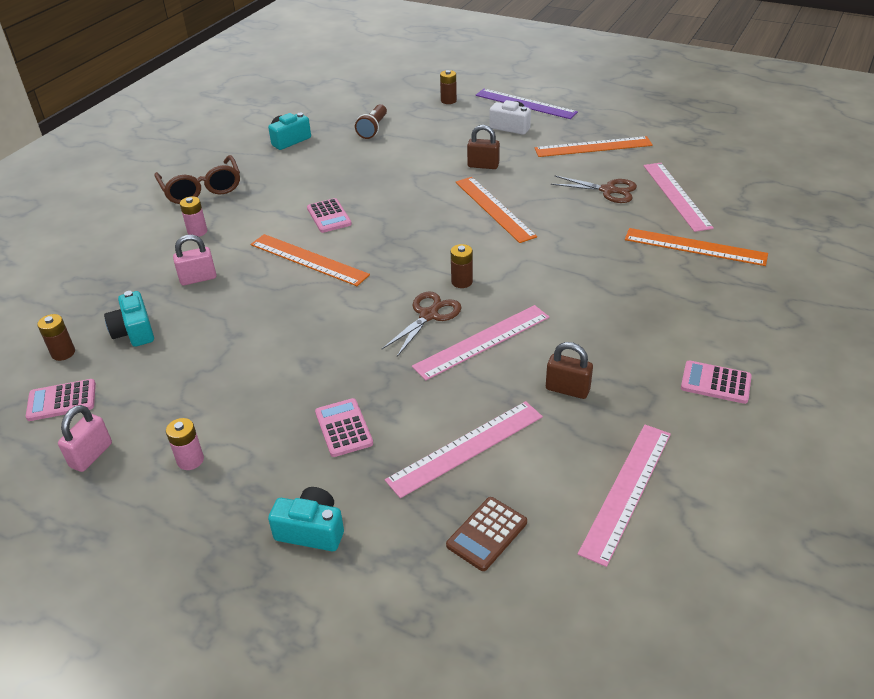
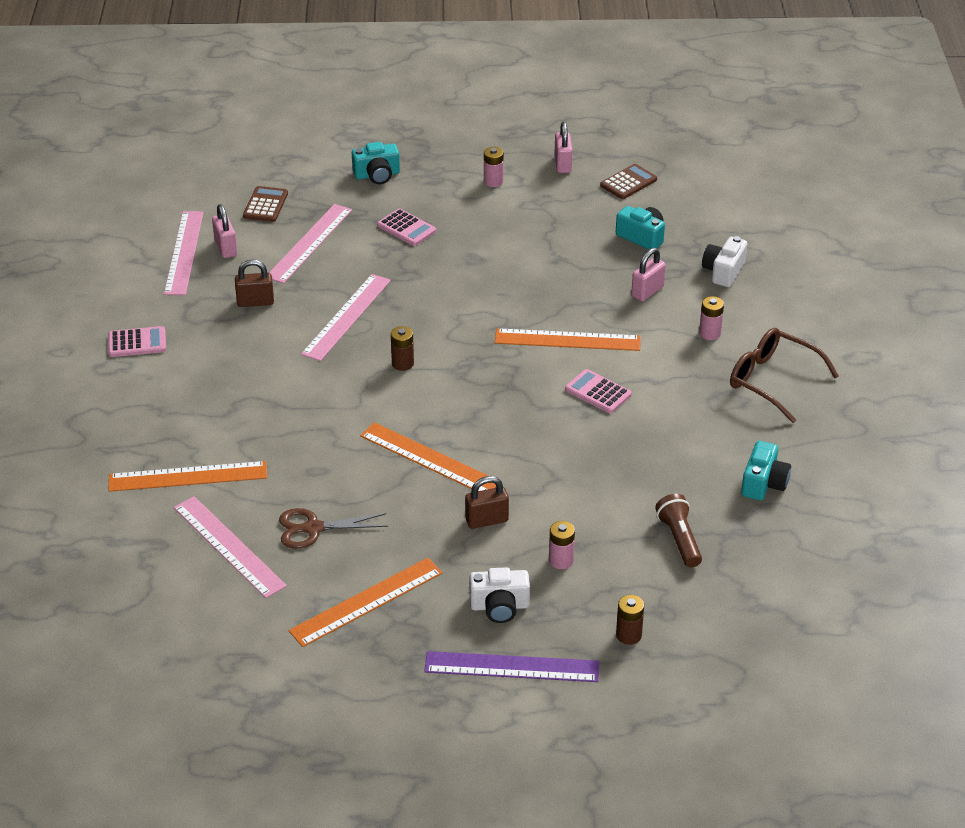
camera: 150 degrees right, 0 degrees up
(62, 400) = (628, 182): pink calculator -> brown calculator
(63, 353) = (675, 207): brown battery -> none
(116, 275) = (723, 271): none -> white camera
(428, 315) = (409, 324): brown scissors -> none
(454, 137) = (561, 560): none -> pink battery
(570, 478) = (226, 248): none -> pink padlock

